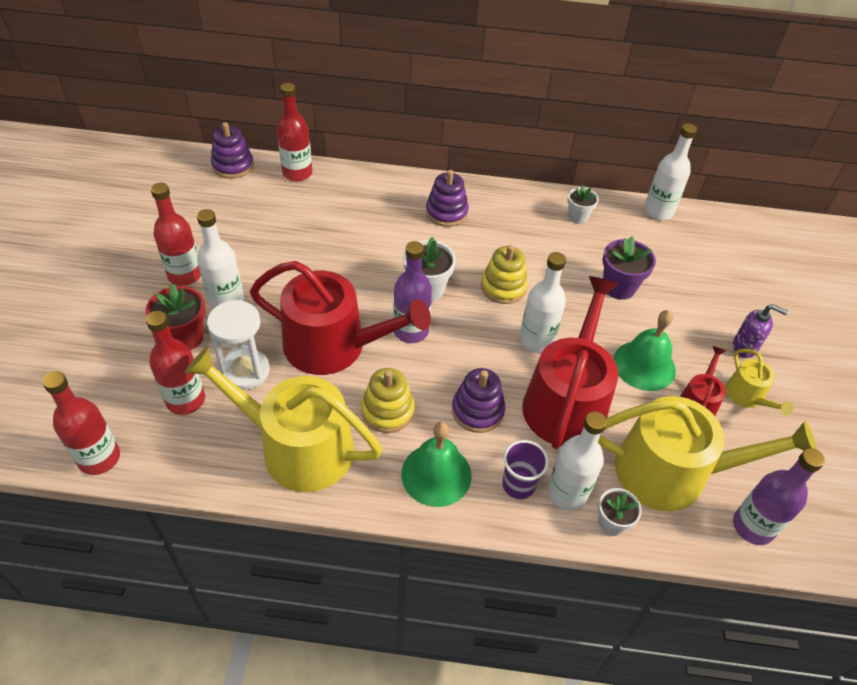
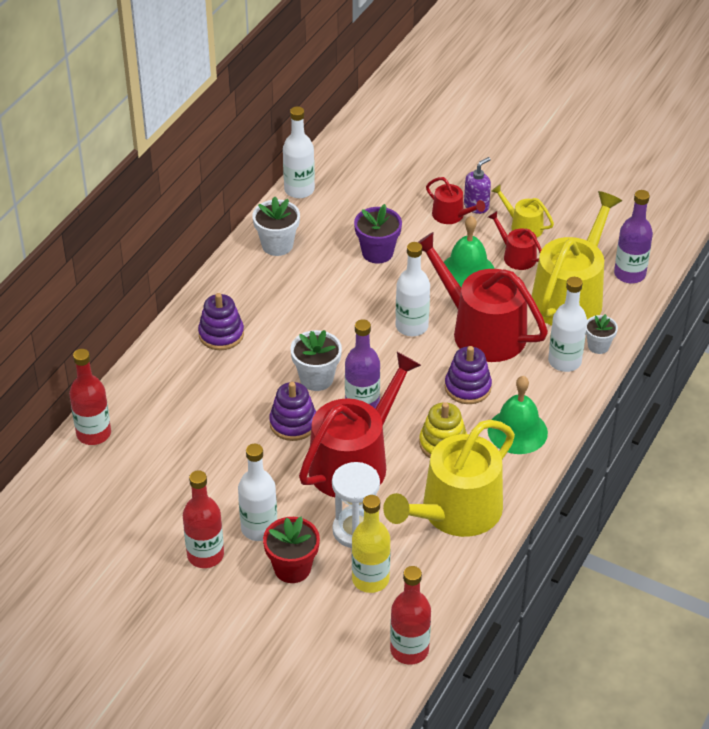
camera: 65 degrees left, 5 degrees down
(186, 400) = (370, 579): red bottle -> yellow bottle
(233, 166) = (49, 485): purple stacking toy -> purple stacking toy (293, 423)
(503, 287) = (340, 326): yellow stacking toy -> none
(518, 485) = (546, 386): purple cup -> none
(578, 217) = (277, 245): white flower pot -> white flower pot, size x1.53
(714, 330) = (451, 215): none -> red watering can
(747, 396) = (523, 226): yellow watering can -> yellow watering can turned 150 degrees counterclockwise

